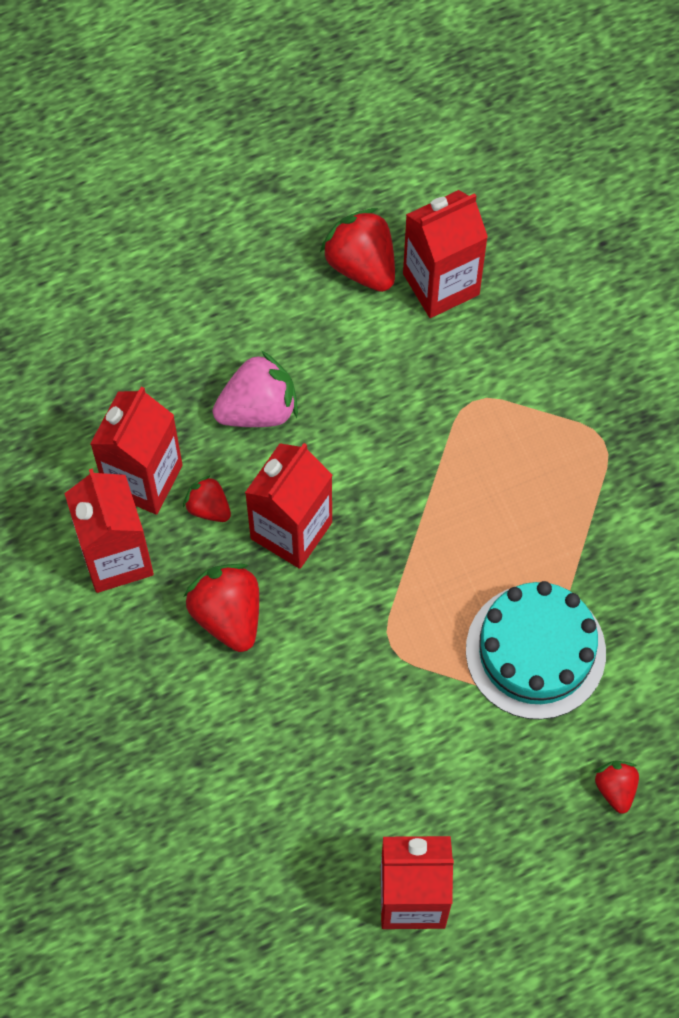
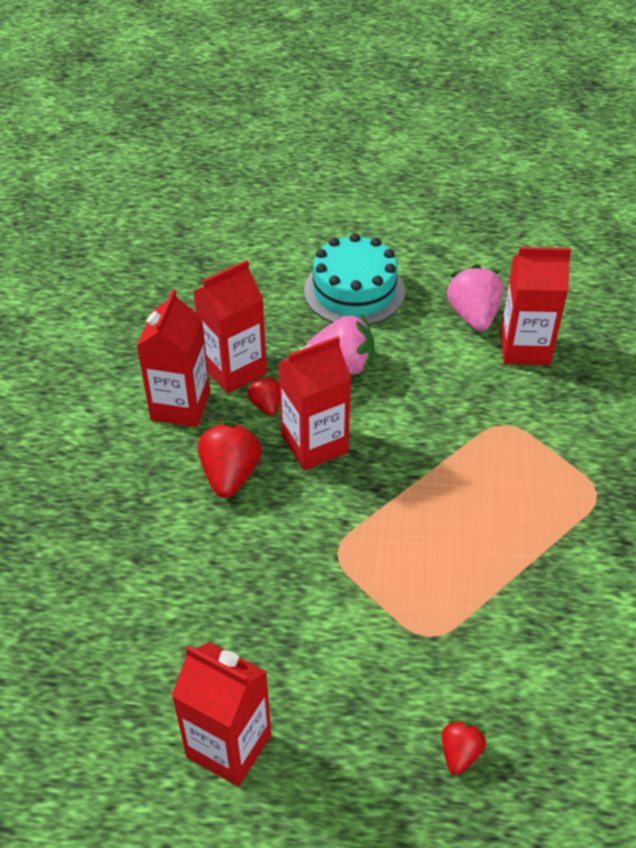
camera: 30 degrees right, 20 degrees down
(361, 265) = (473, 316): red strawberry -> pink strawberry
(535, 651) = (452, 612): turquoise cake -> turquoise cake (354, 291)

